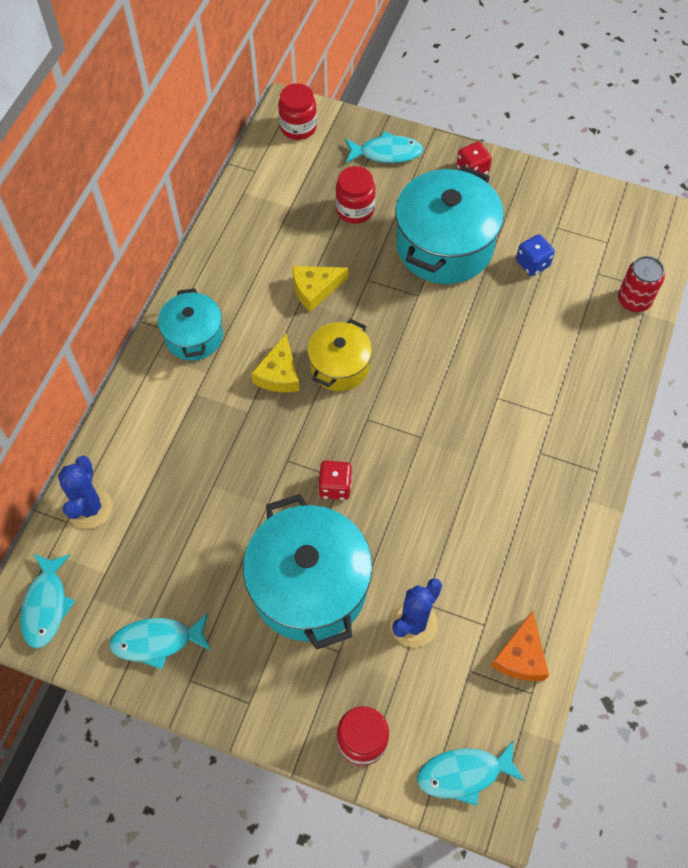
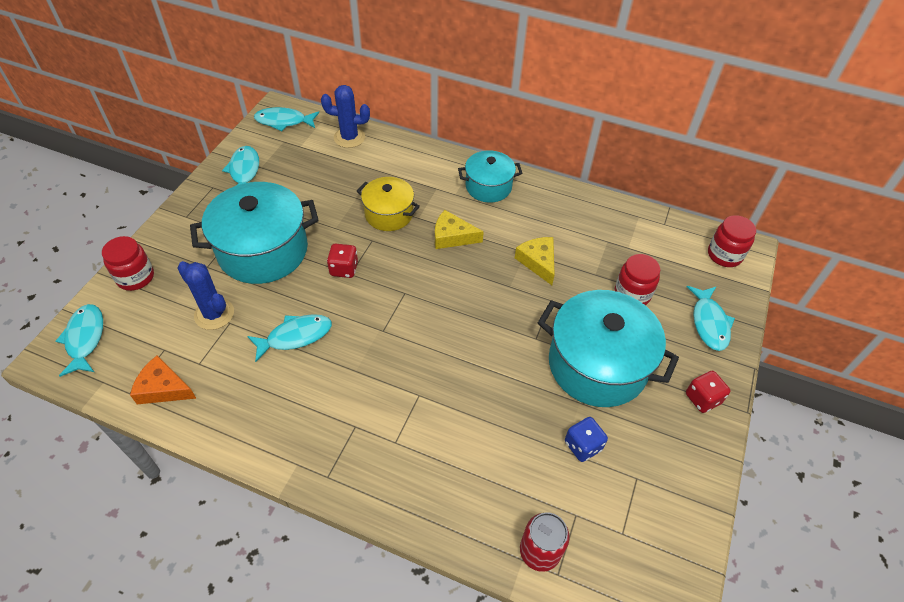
camera: 90 degrees right, 10 degrees down
(339, 366) = (458, 276): yellow pot -> yellow pot (389, 214)
(437, 526) = (295, 336): none -> turquoise fish

